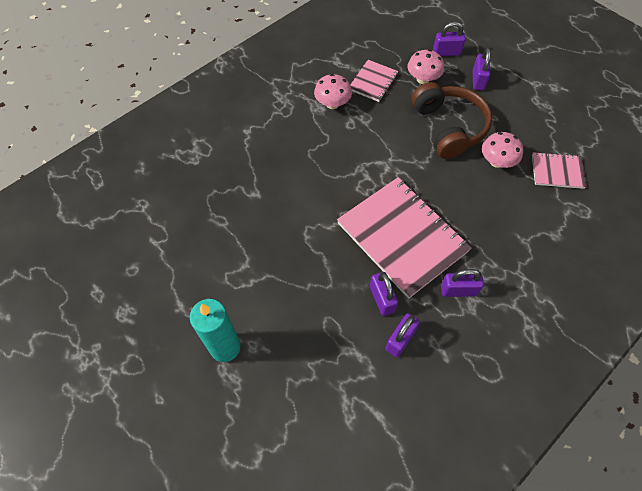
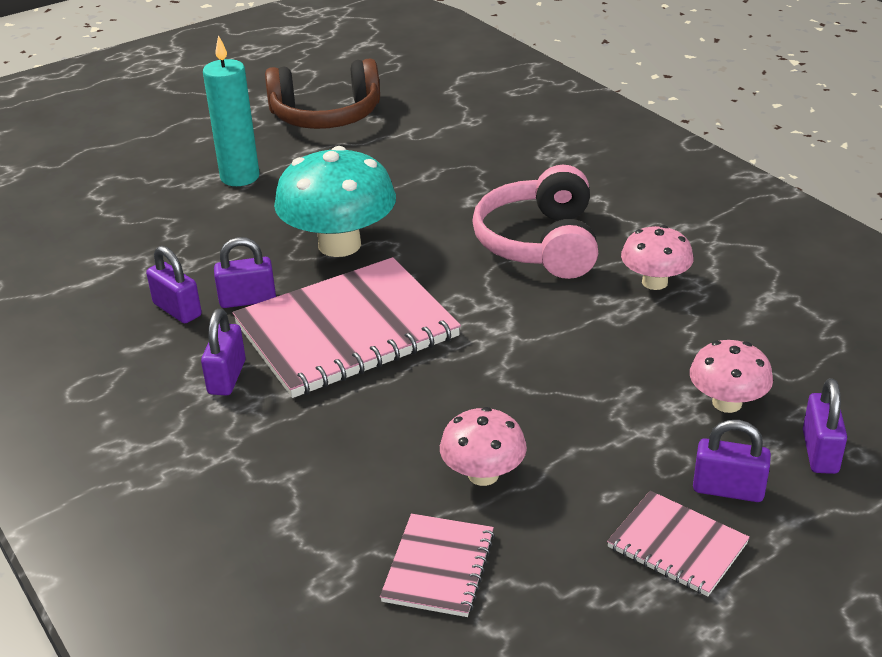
camera: 100 degrees right, 25 degrees down
(300, 154) = (540, 243): none -> pink headphones
(312, 258) = (339, 245): none -> turquoise mushroom
(373, 82) = (715, 334): pink notebook -> pink notebook (677, 545)
(448, 127) = (584, 420): brown headphones -> brown headphones (326, 116)

